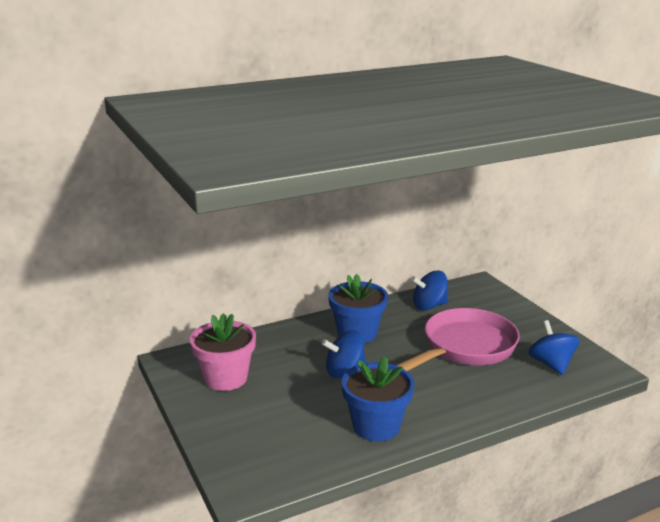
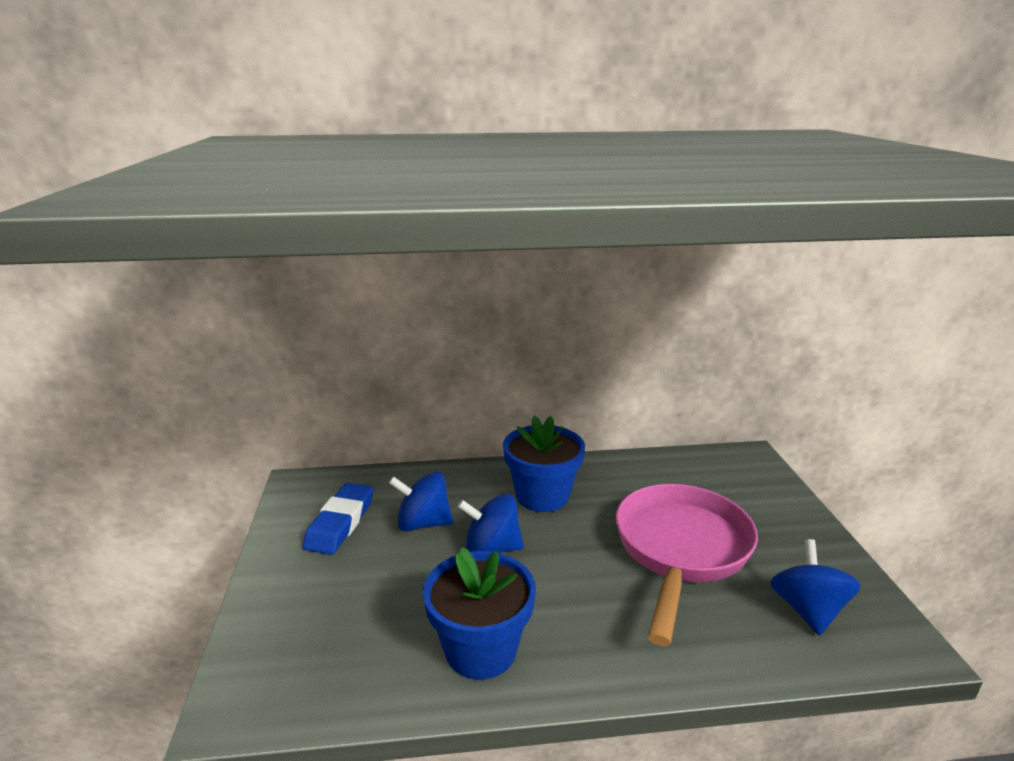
camera: 20 degrees right, 0 degrees up
(225, 378) = (340, 523): pink flower pot -> blue eraser
(429, 306) = (661, 476): blue spinning top -> blue spinning top (423, 523)
(464, 348) = (680, 550): pink pan -> pink pan turned 45 degrees counterclockwise

